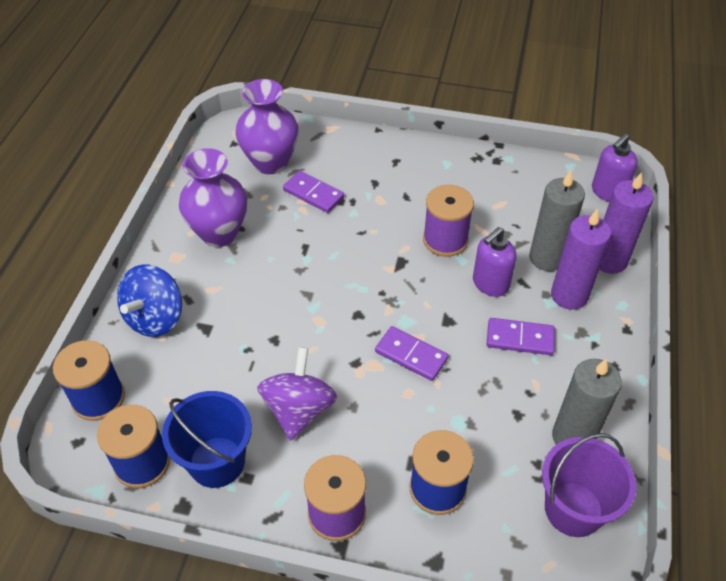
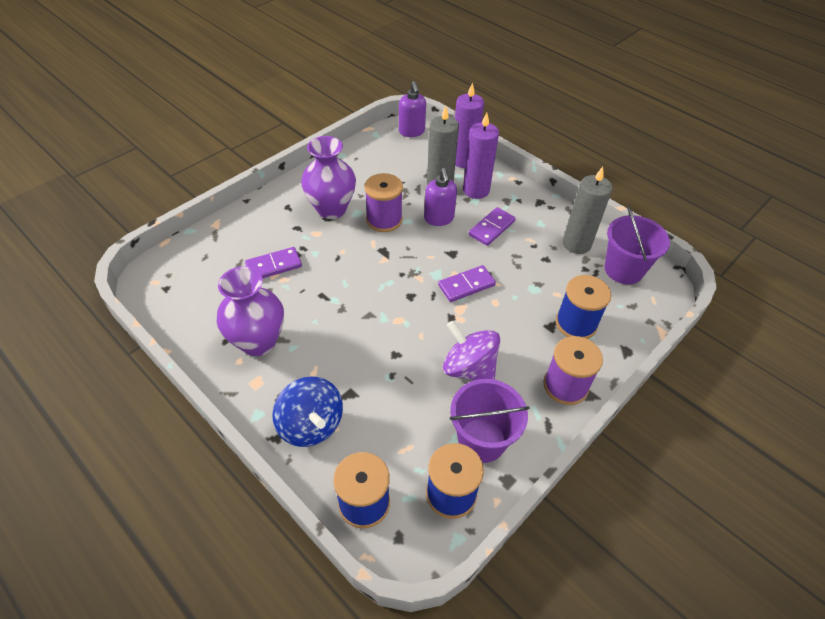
camera: 60 degrees left, 0 degrees up
(217, 462) = (482, 440): blue bucket -> purple bucket
(270, 162) = (214, 275): purple vase -> purple vase (331, 209)

